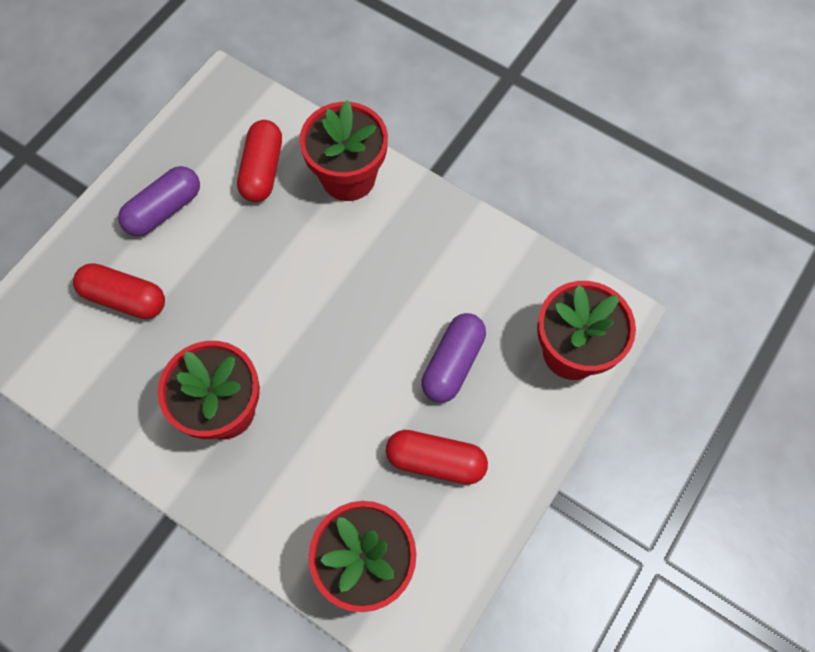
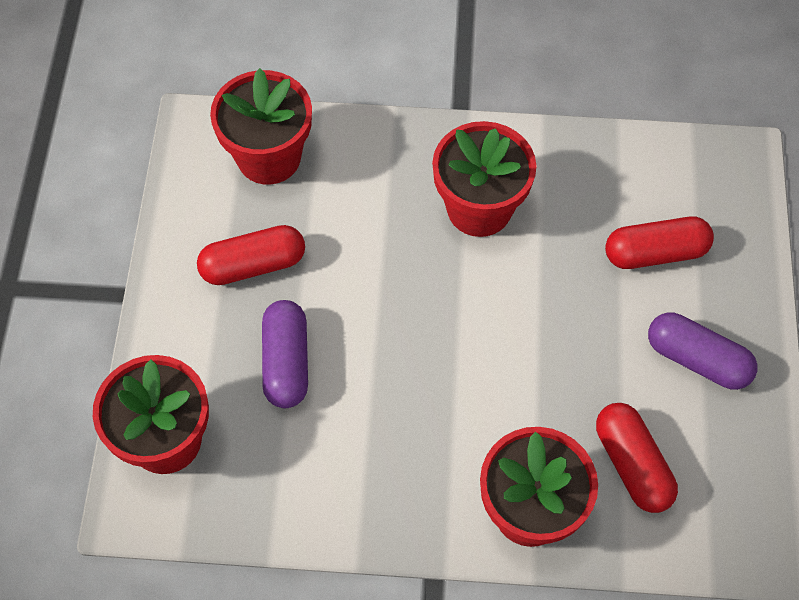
camera: 150 degrees right, 5 degrees down
(164, 210) = (697, 359): purple capsule -> purple capsule turned 75 degrees counterclockwise

